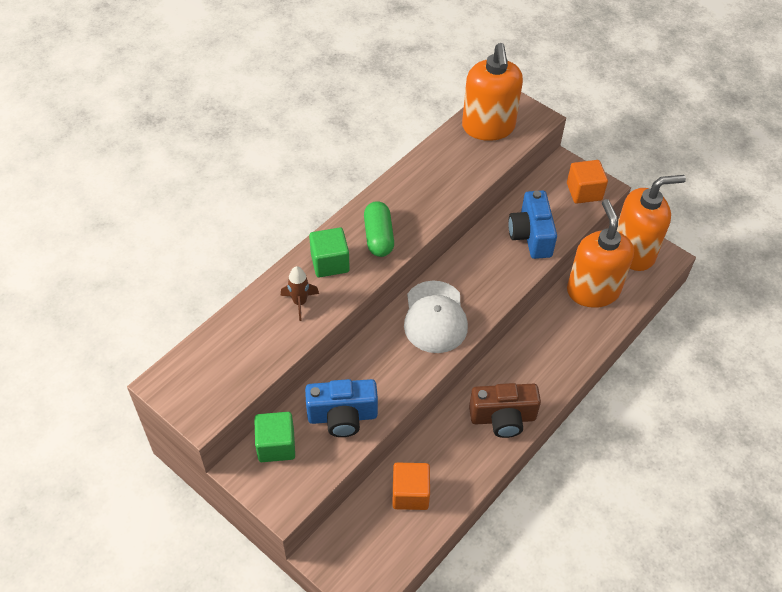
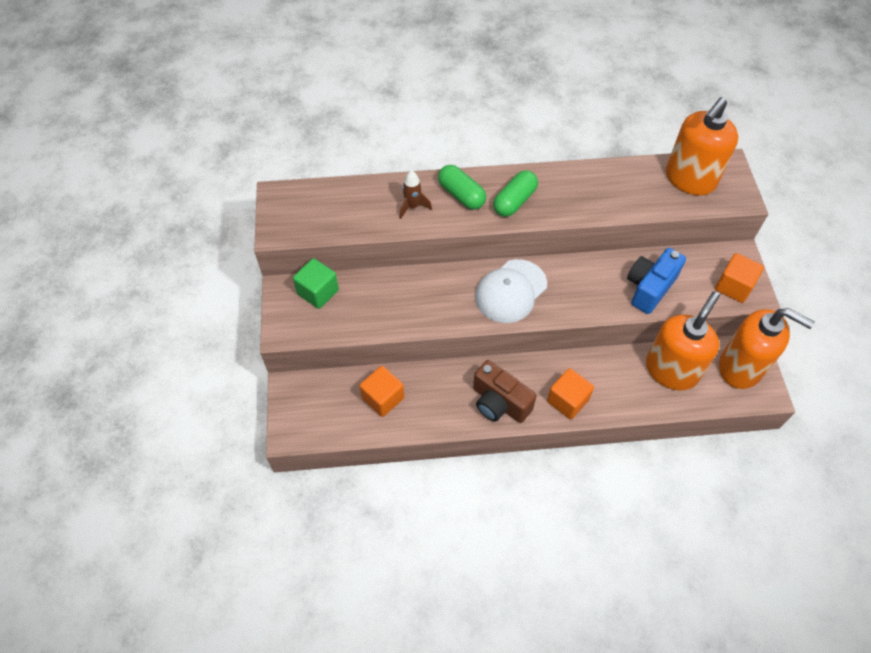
camera: 45 degrees right, 5 degrees up
(330, 263) = (461, 195): green cube -> green capsule
(342, 416) = (377, 307): blue camera -> none
(548, 374) = (567, 400): none -> orange cube

